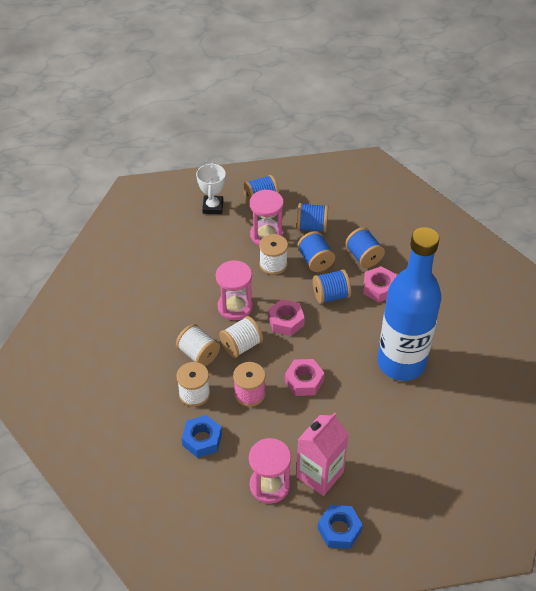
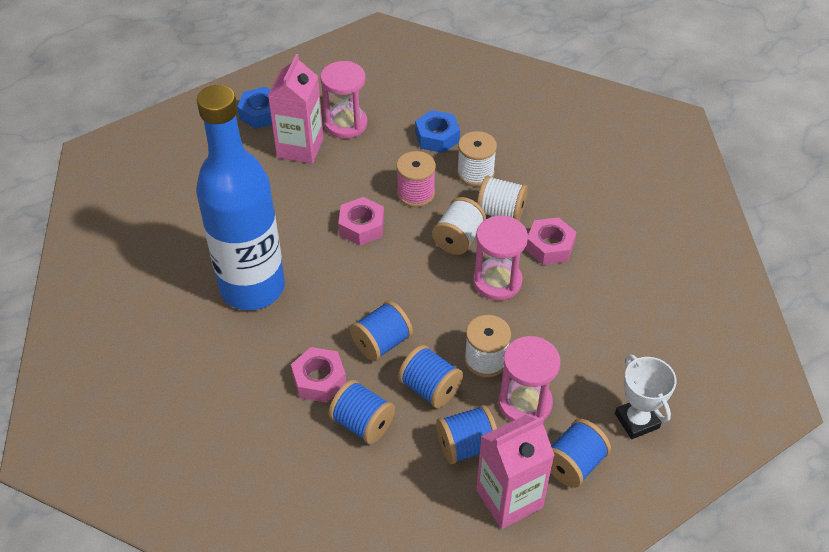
camera: 155 degrees right, 0 degrees up
(286, 321) = (421, 287): pink nut -> pink nut (549, 246)
(304, 198) = (509, 499): none -> pink carton

